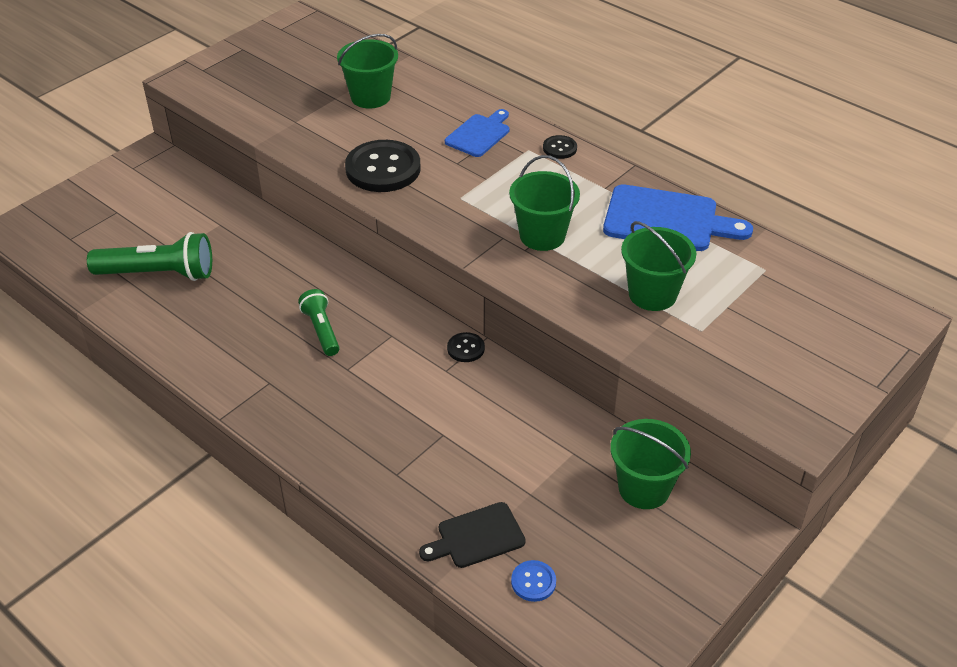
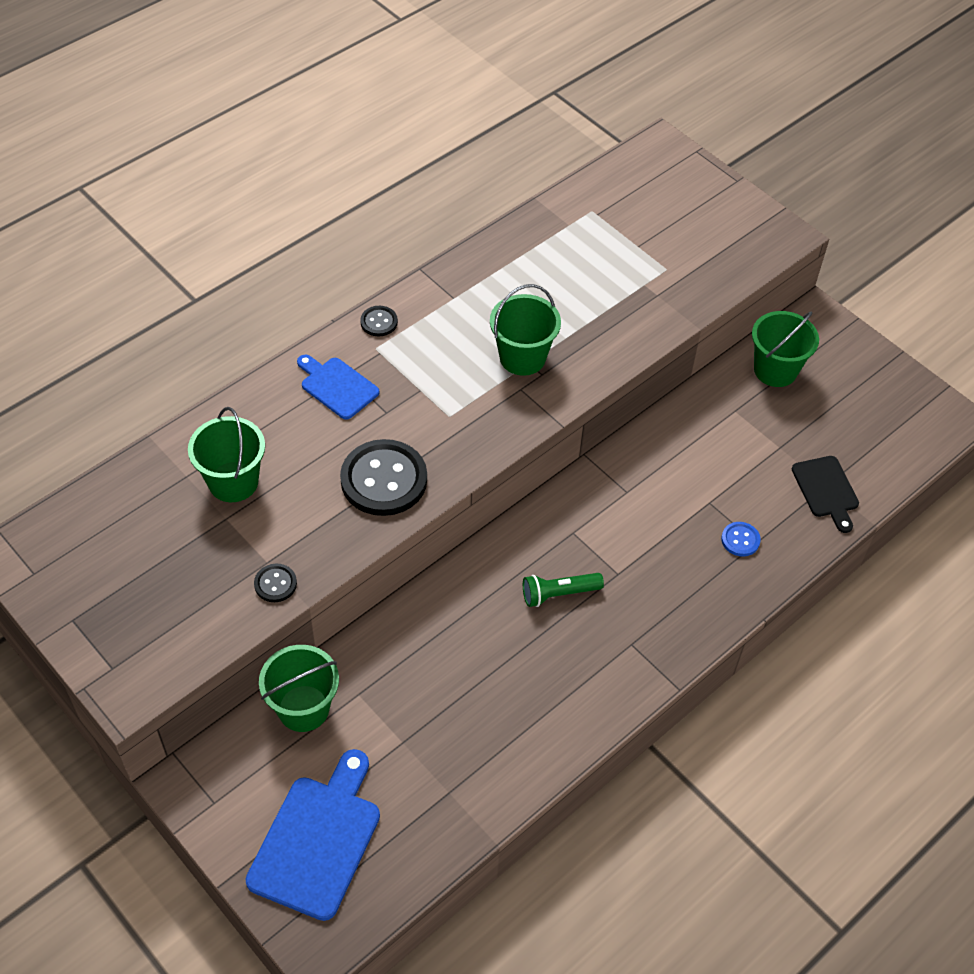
camera: 85 degrees left, 10 degrees up
(158, 273) = (441, 759): green flashlight -> none
(465, 348) = (598, 472): black button -> black button (275, 584)
(533, 582) = (870, 457): blue button -> blue button (740, 540)
(652, 294) = (617, 292): green bucket -> green bucket (303, 708)
(667, 220) = (512, 261): blue cutting board -> blue cutting board (318, 840)

